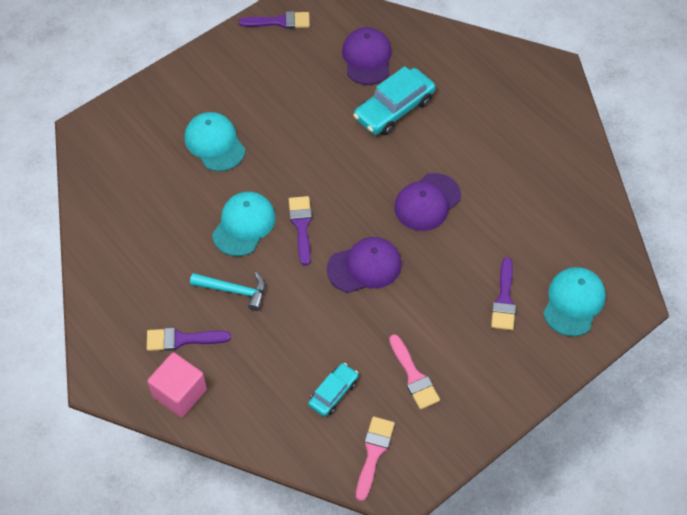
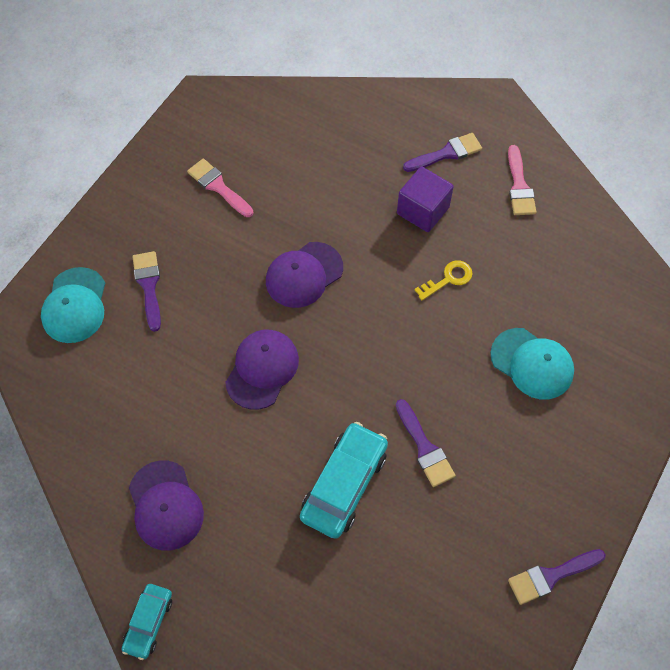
camera: 160 degrees right, 5 degrees up
(179, 393) = (423, 111): pink cube -> none
(234, 291) = (423, 210): turquoise hammer -> purple cube
(244, 225) = (448, 279): turquoise cap -> yellow key
(301, 226) = (388, 297): purple brush -> purple brush (425, 447)
(333, 393) = (287, 151): turquoise car -> turquoise car (148, 622)
(367, 58) = (409, 555): purple cap -> purple cap (165, 505)
(373, 453) = (233, 116): pink brush -> pink brush (519, 186)

